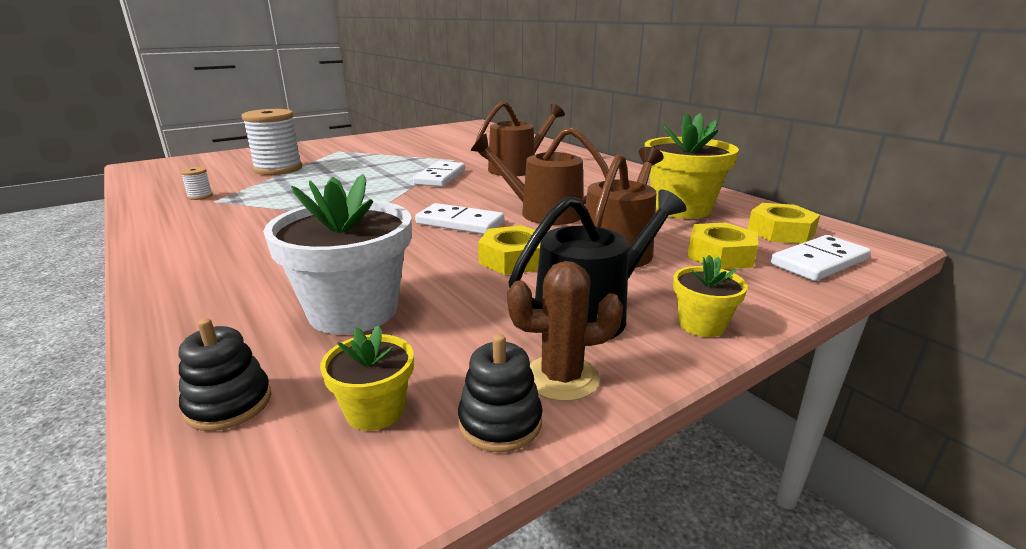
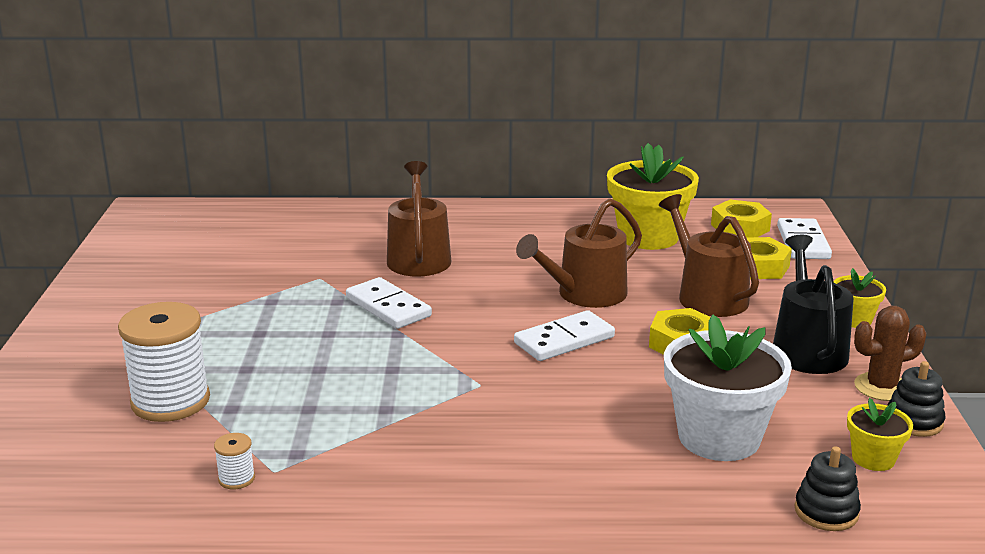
camera: 55 degrees left, 0 degrees up
(561, 378) = (881, 387): brown cactus -> brown cactus turned 45 degrees clockwise

